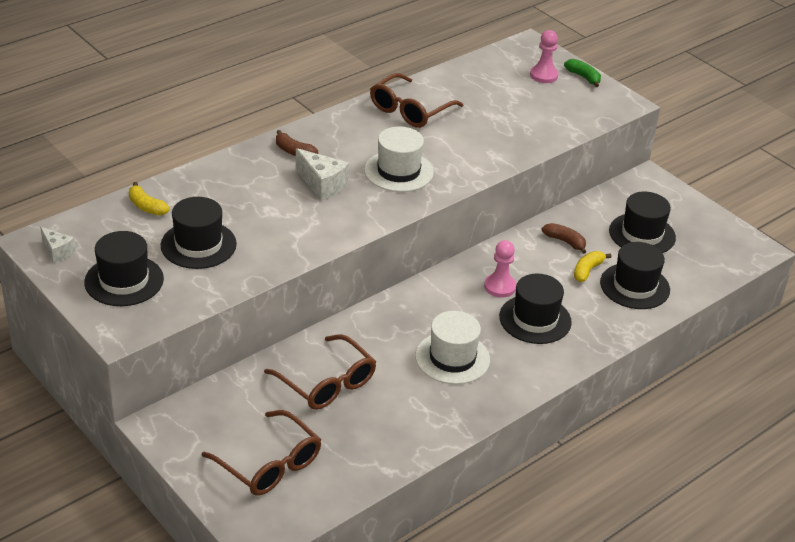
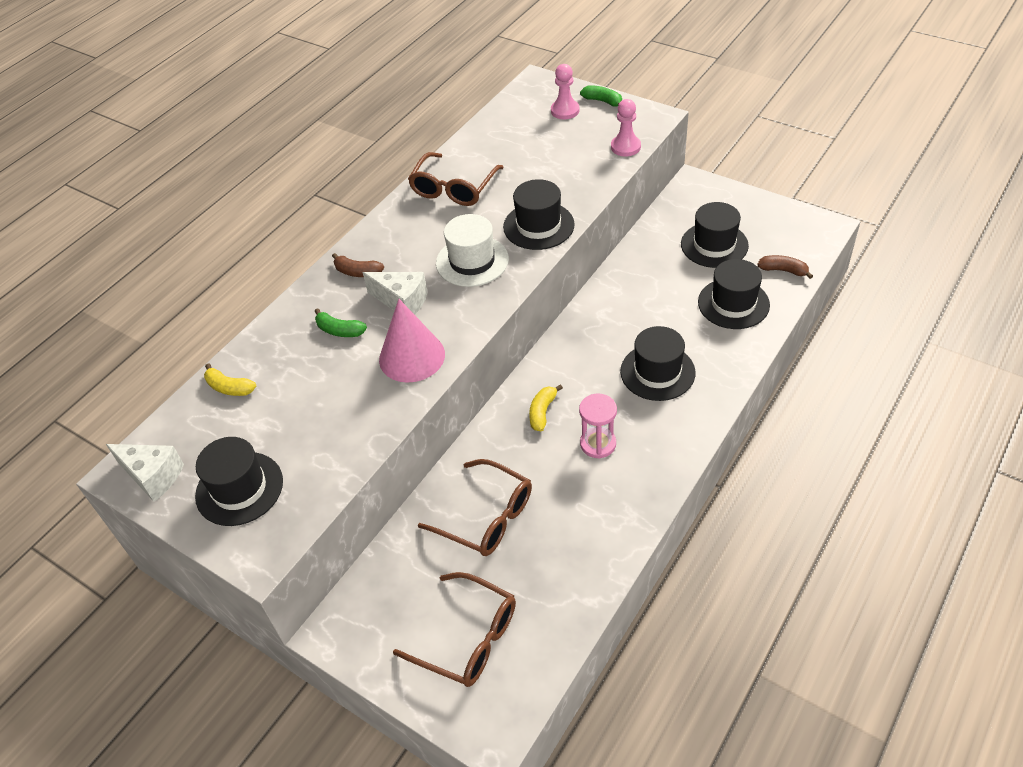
camera: 10 degrees left, 10 degrees up
(57, 251) = (153, 476): white cheese -> white cheese, size x1.60
(198, 245) = (302, 416): black hat -> black hat (538, 226)
(258, 191) = (340, 330): none -> green banana
(311, 228) = (412, 357): none -> pink cone
(452, 358) = (598, 444): white hat -> pink hourglass
(500, 287) = (608, 347): pink pawn -> pink pawn (625, 147)
(565, 241) = (647, 276): brown banana -> brown banana (783, 270)
(587, 271) = (682, 301): yellow banana -> yellow banana (542, 412)

